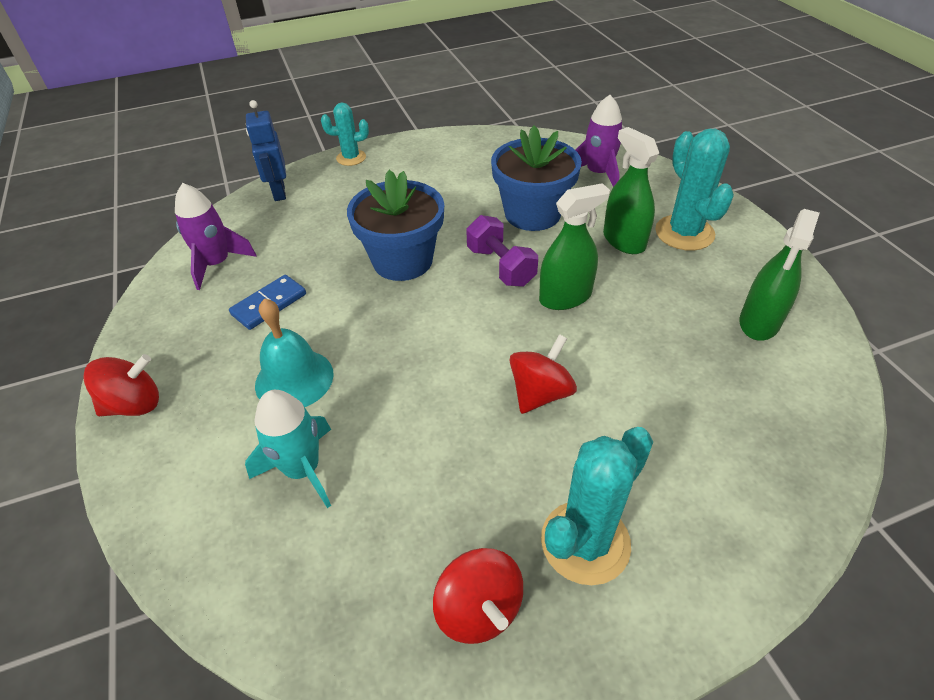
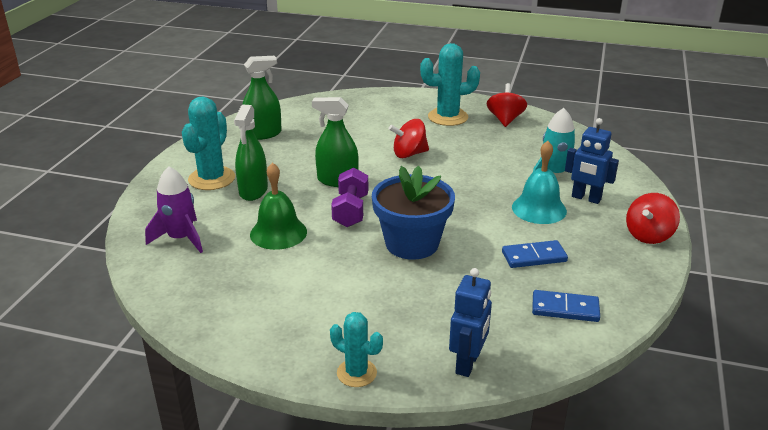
camera: 145 degrees left, 15 degrees down
(134, 404) = (648, 235): red spinning top -> red spinning top turned 60 degrees counterclockwise
(217, 264) = (565, 308): purple rocket -> blue domino
(236, 436) = (586, 198): none -> blue robot
(532, 214) = (278, 233): blue flower pot -> green bell

